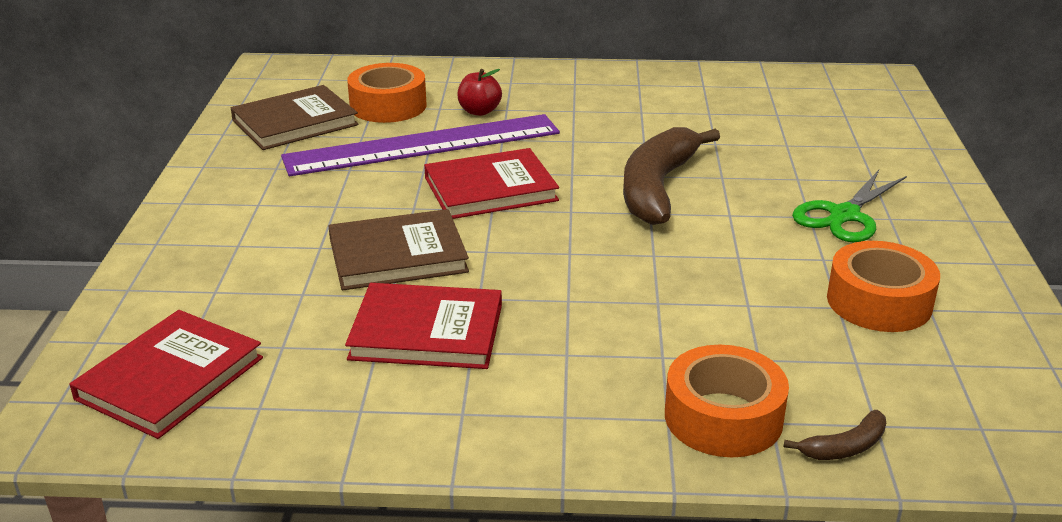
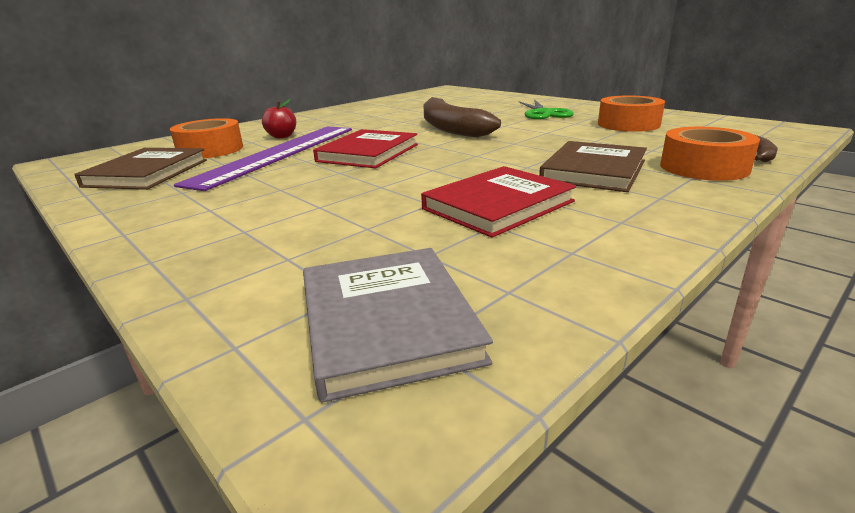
camera: 45 degrees left, 5 degrees down
(170, 378) = (386, 322): red book -> grey book
(397, 255) = (385, 189): brown book -> brown book (593, 171)

